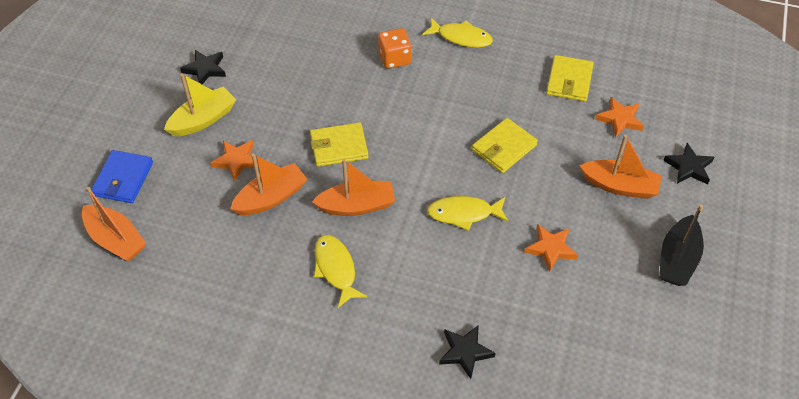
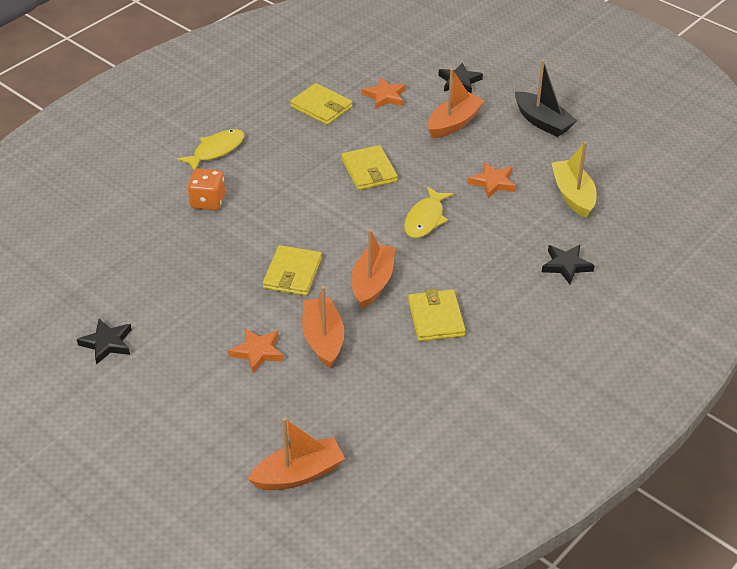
camera: 65 degrees left, 10 degrees down
(123, 179) = (218, 449): blue wallet -> none
(203, 119) = (180, 363): yellow boat -> yellow boat (573, 195)
(336, 269) = (436, 318): yellow fish -> yellow wallet

